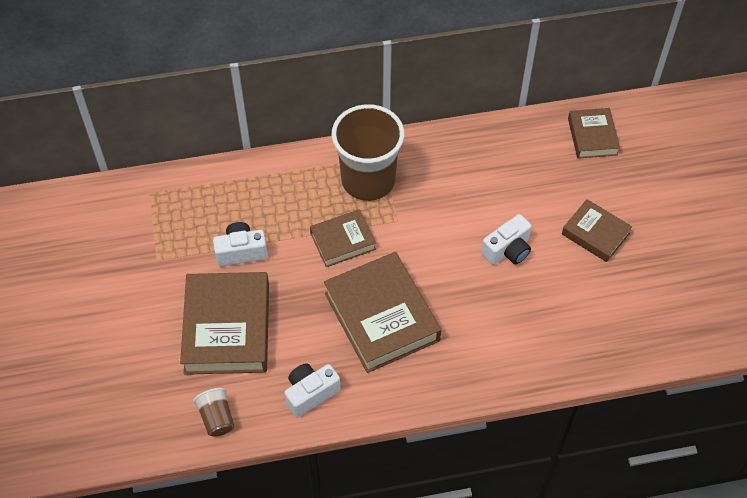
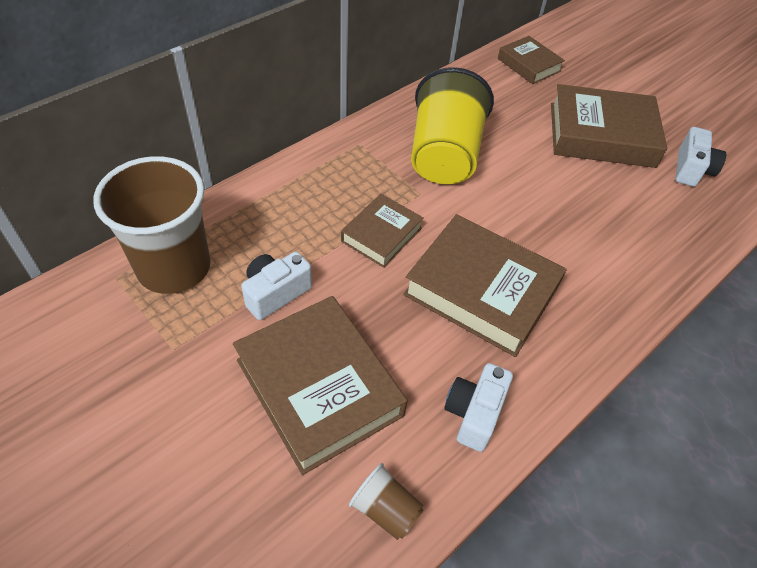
camera: 35 degrees left, 5 degrees down
(368, 180) = (362, 169): brown cup -> brown cup (174, 267)
(441, 196) = (444, 156): none -> yellow cup
(507, 250) = (543, 177): white camera -> white camera (691, 169)
(595, 234) = (601, 135): brown book -> brown book, size x1.78

